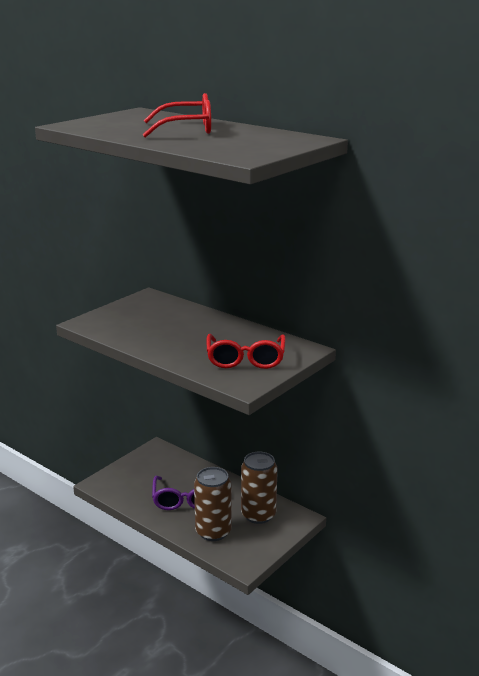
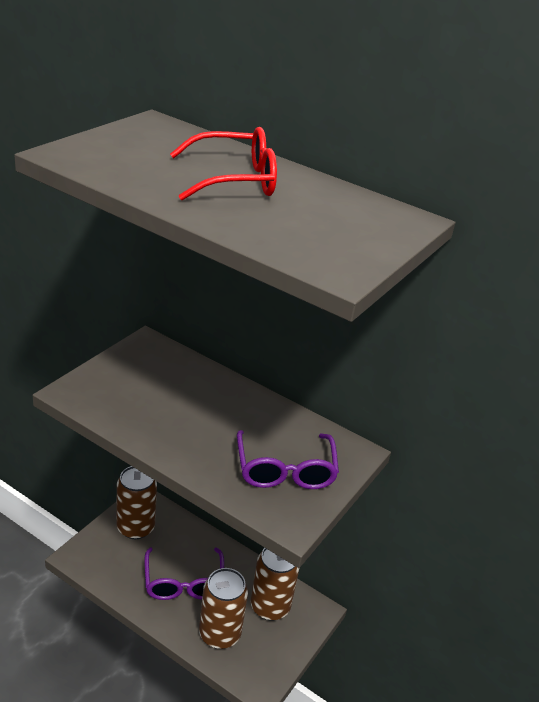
camera: 10 degrees left, 10 degrees up
(149, 465) = (135, 527): none -> brown can
(245, 359) = (285, 470): red glasses -> purple glasses

